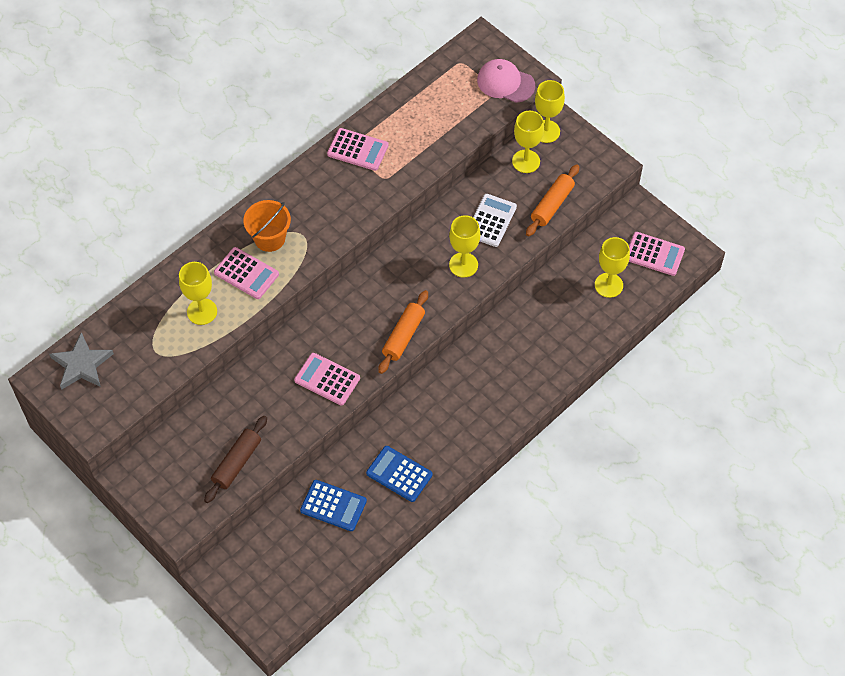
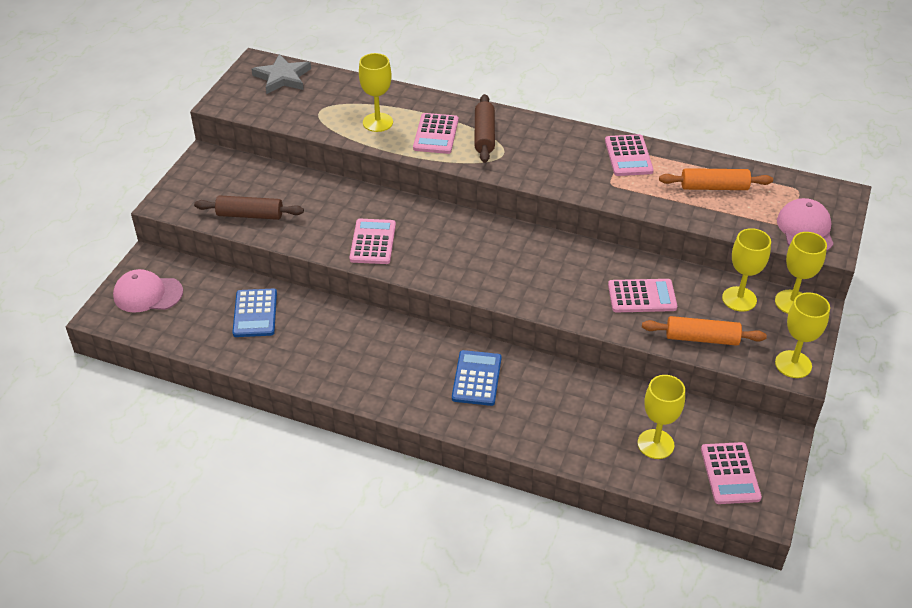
camera: 65 degrees right, 15 degrees down
(261, 585) = (148, 294): none -> pink cap
(269, 238) = (484, 135): orange bucket -> brown rolling pin
(399, 474) = (314, 349): blue calculator -> blue calculator (476, 378)
(403, 336) = (455, 278): orange rolling pin -> orange rolling pin (714, 187)
(463, 265) = (571, 293): yellow goblet -> yellow goblet (793, 364)
(491, 220) = (642, 296): white calculator -> pink calculator

